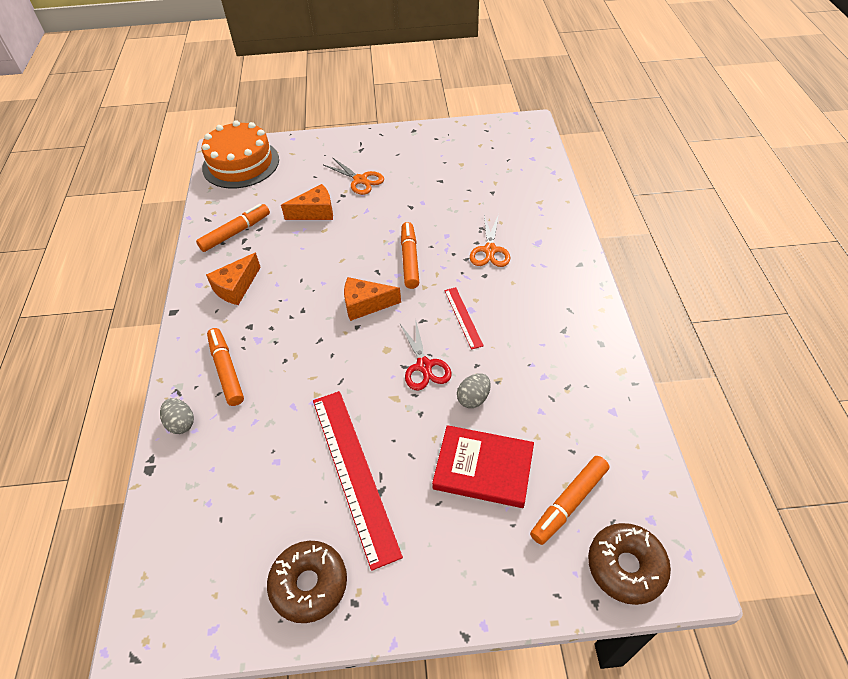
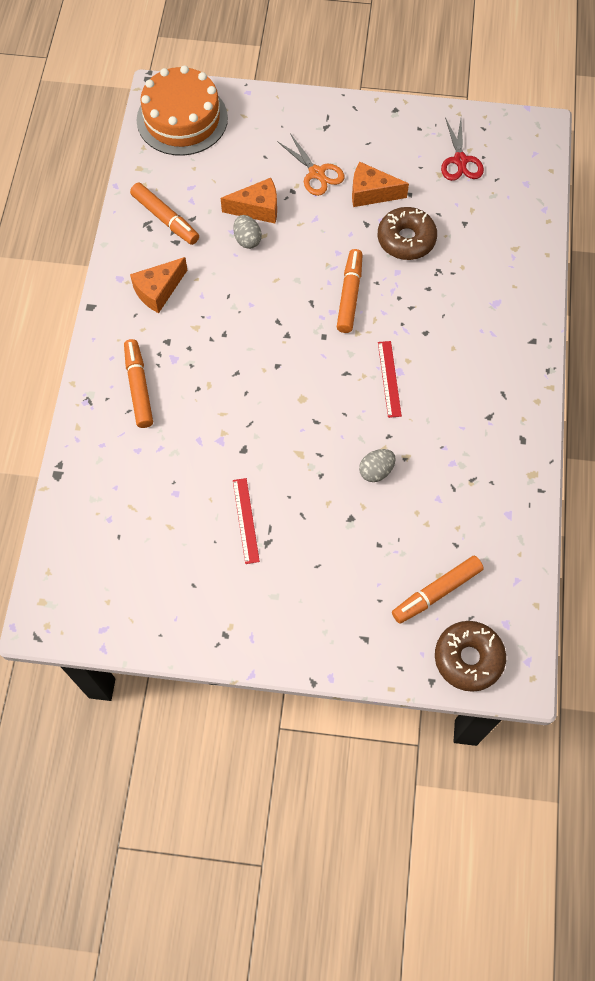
camera: 10 degrees right, 15 degrees up
(181, 423) = (90, 435): grey egg -> grey egg (247, 240)
(235, 233) = (165, 218): orange marker -> orange marker turned 75 degrees clockwise
(309, 584) = (189, 611): brown donut -> brown donut (406, 239)
(354, 473) = (245, 520): red ruler -> red ruler, size x0.49
(365, 305) = (291, 341): orange cheese -> orange cheese (371, 193)
(424, 366) = (336, 425): red scissors -> red scissors (460, 161)
(483, 468) = (367, 543): red book -> none
(490, 250) = (440, 302): orange scissors -> none

